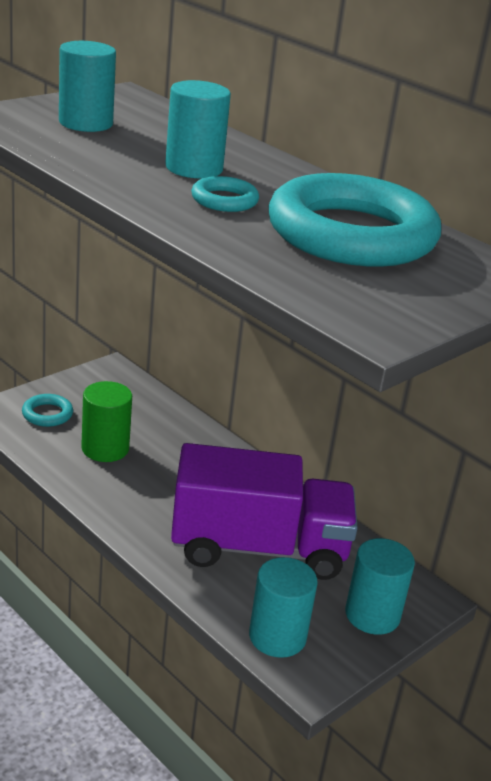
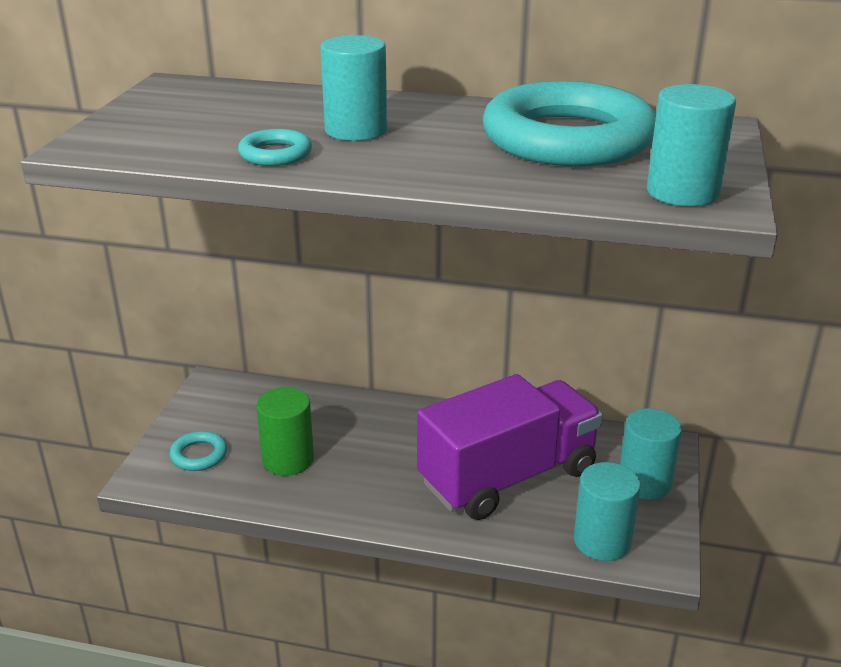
camera: 30 degrees left, 0 degrees up
(86, 123) = (190, 123): turquoise cylinder -> turquoise cylinder (682, 192)
(224, 200) = (430, 148): turquoise ring -> turquoise ring (275, 154)

